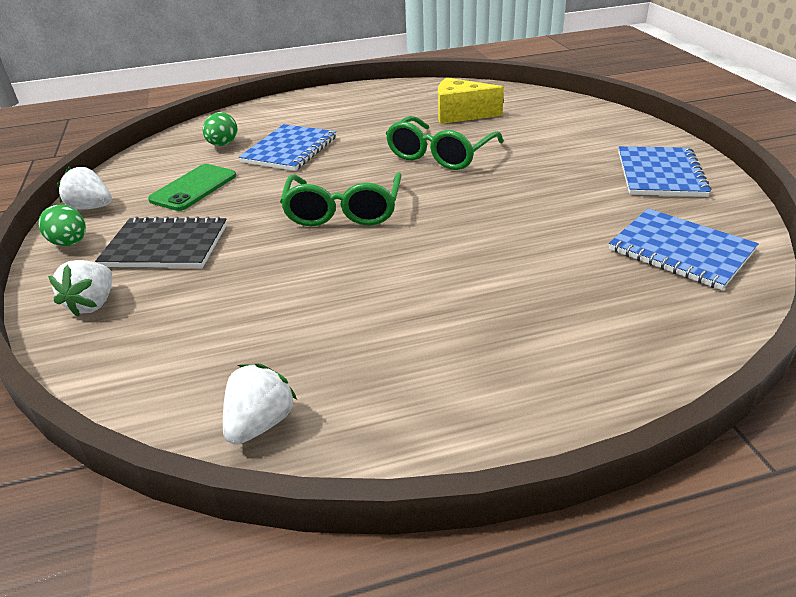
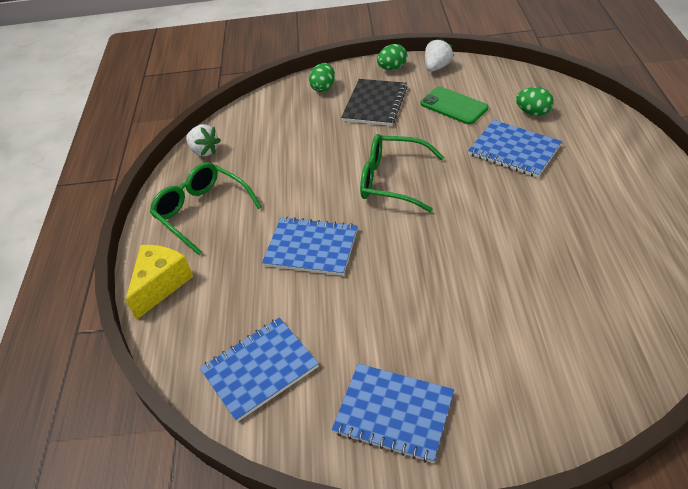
camera: 105 degrees right, 10 degrees up
(93, 304) = (323, 88): white strawberry -> green egg
(440, 155) = (482, 246): green glasses -> green glasses (202, 212)
(460, 115) = (587, 276): yellow cheese -> yellow cheese (161, 284)
(480, 249) = (311, 248): none -> blue notebook

